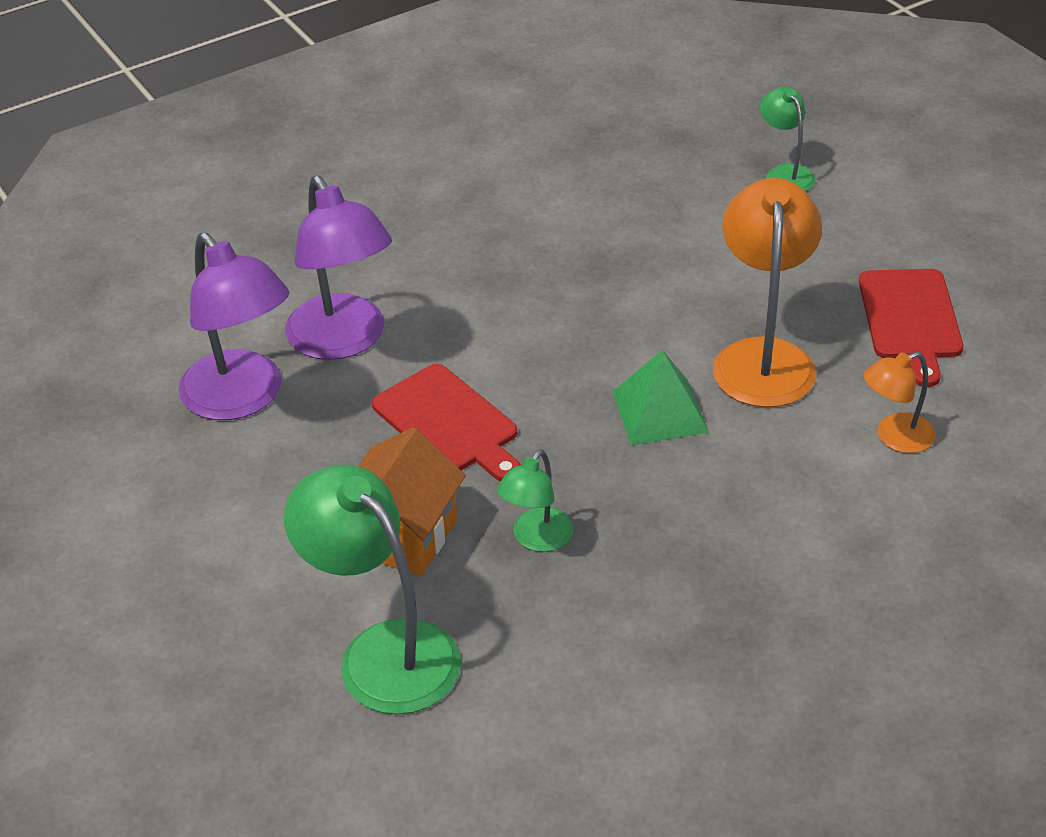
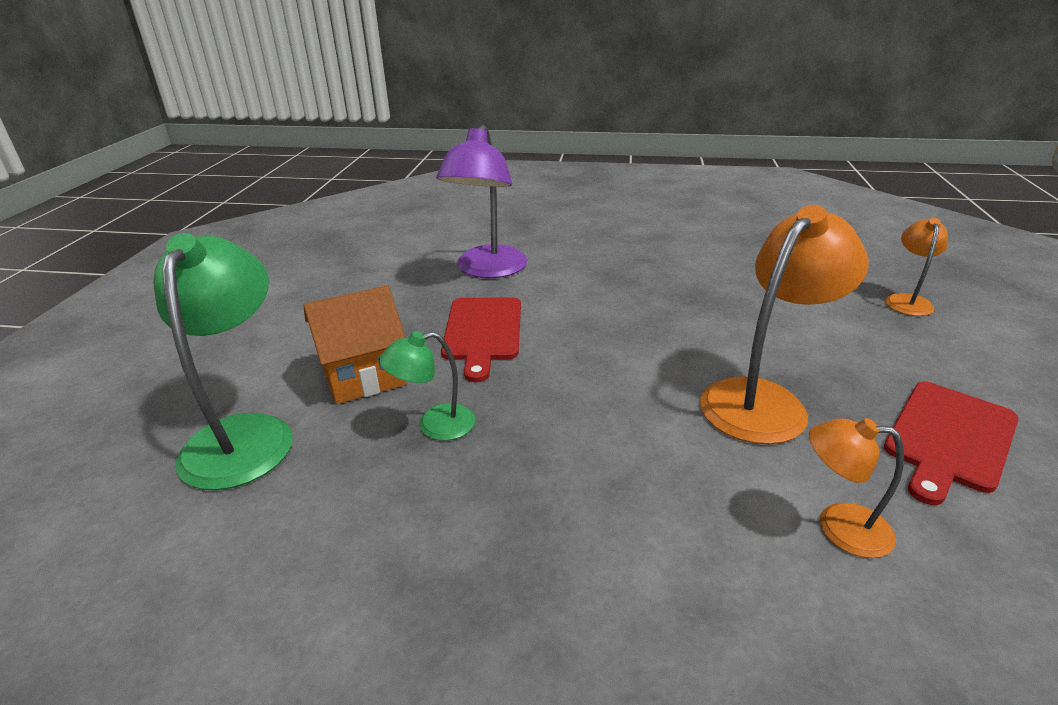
camera: 40 degrees right, 10 degrees down
(242, 399) = (399, 272): purple lamp -> none
(659, 411) = (632, 394): green pyramid -> none
(785, 173) = (907, 300): green lamp -> orange lamp

